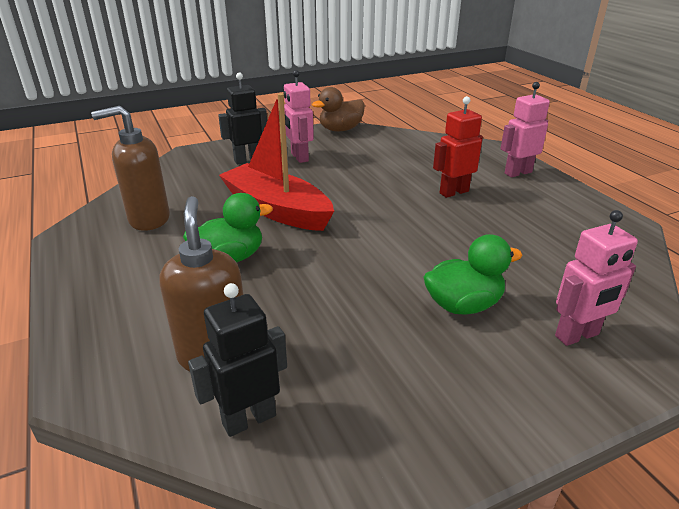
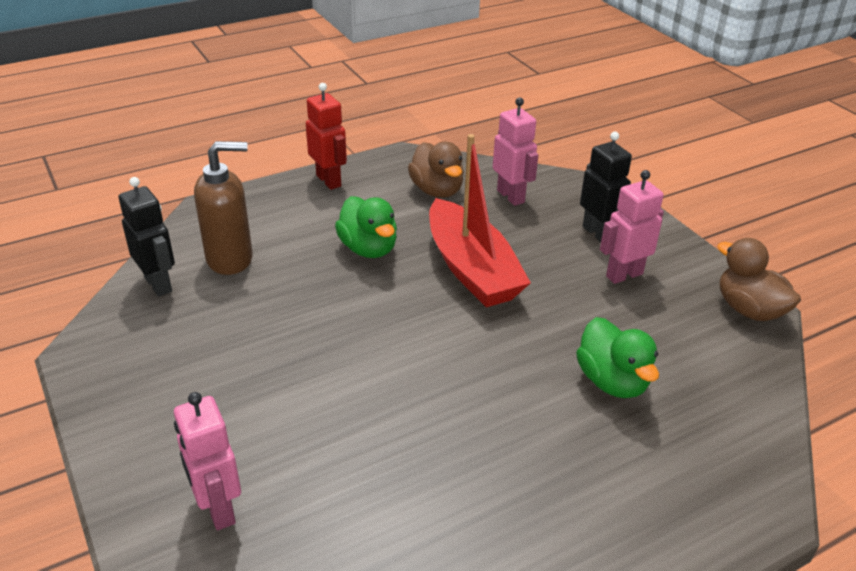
camera: 85 degrees right, 5 degrees up
(148, 219) = (437, 190): brown soap dispenser -> brown duck
(277, 209) = (471, 269): red boat -> red boat turned 120 degrees clockwise
(453, 192) = (556, 432): red robot -> red robot (329, 181)
(463, 305) = (281, 416): green duck -> green duck (612, 381)
(517, 173) = (657, 529): pink robot -> pink robot (511, 196)

